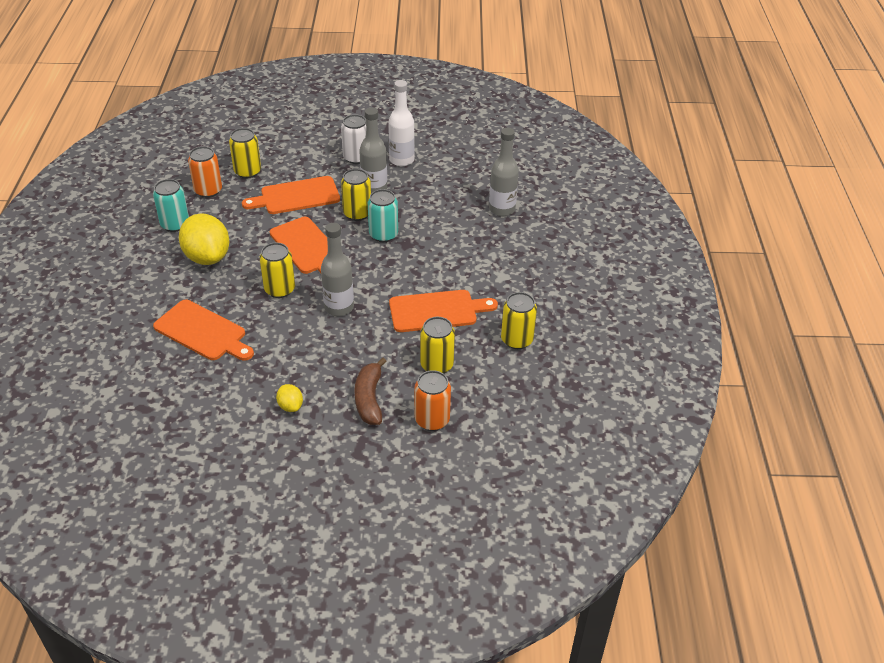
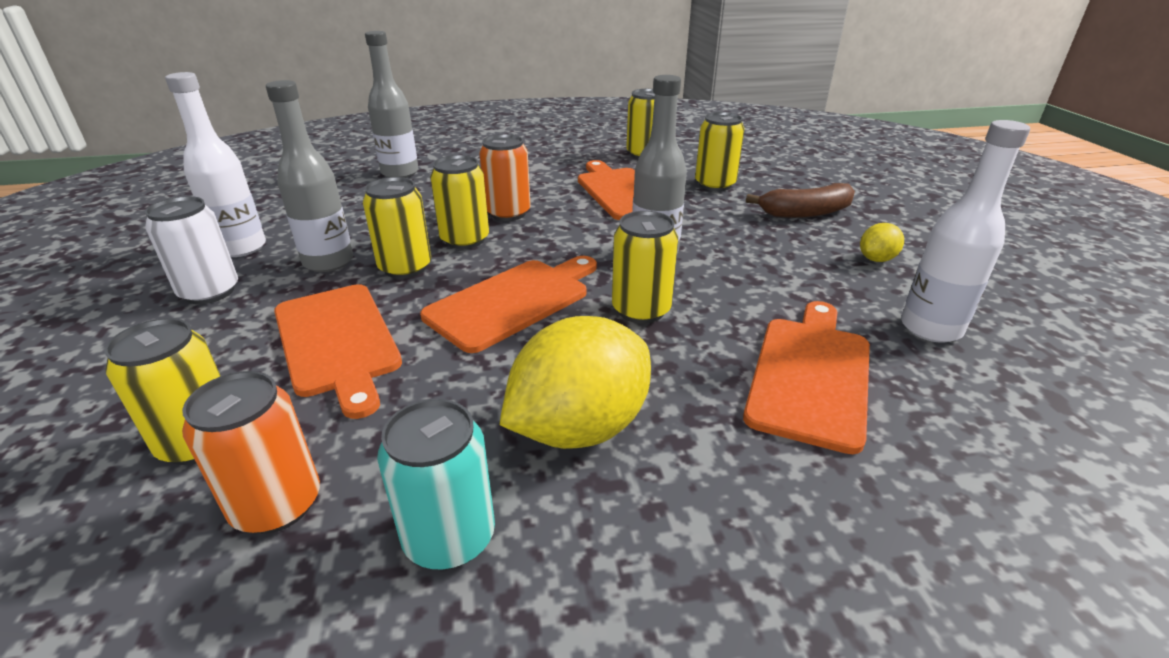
camera: 100 degrees left, 10 degrees down
(213, 393) = (930, 328): none -> white bottle
(383, 235) = (465, 240): turquoise can -> yellow can
(432, 420) = (798, 180): orange can -> orange can (508, 213)

